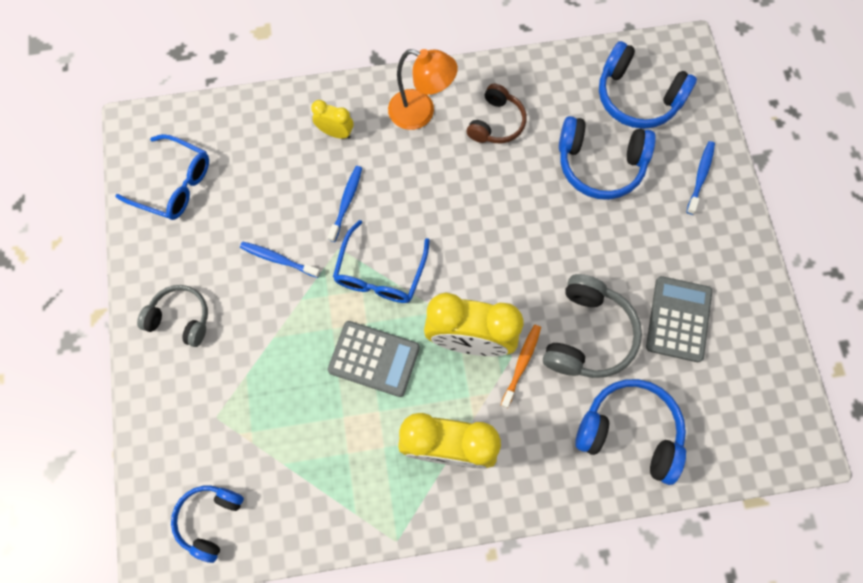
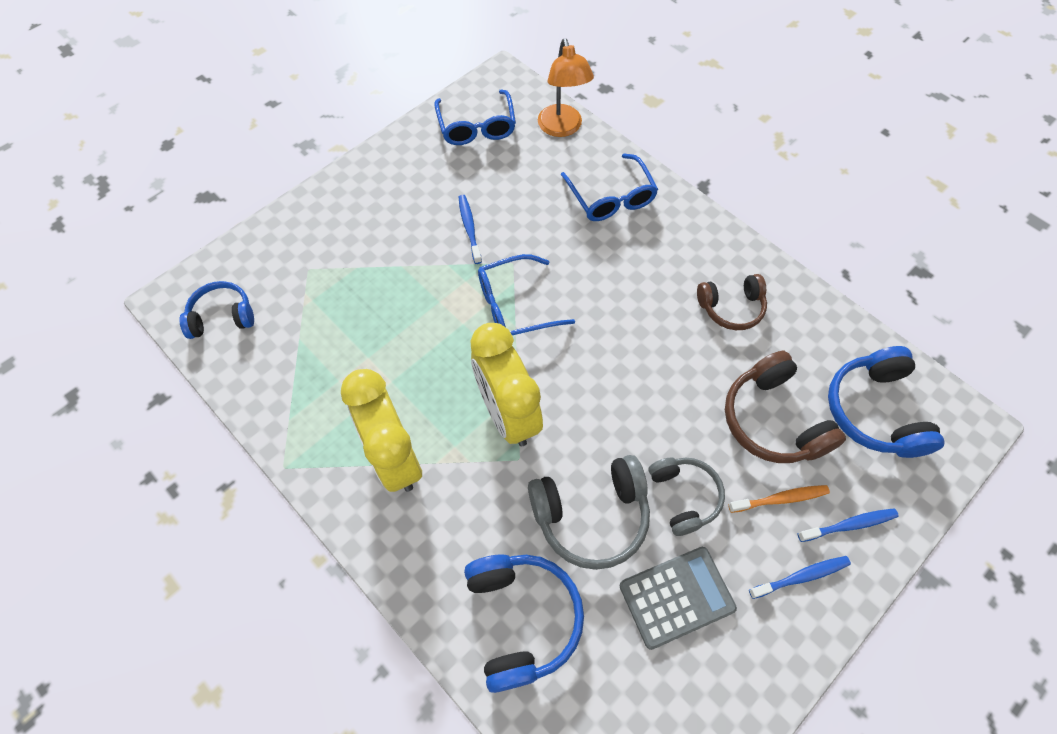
camera: 55 degrees right, 10 degrees down
(180, 318) = (372, 197): grey headphones -> grey headphones (684, 496)
(336, 132) = (611, 198): yellow clock -> blue glasses
(346, 202) = (557, 243): blue toothbrush -> blue toothbrush (801, 576)
(374, 358) = (435, 348): grey calculator -> none
(421, 113) = (685, 245): orange lamp -> orange lamp (562, 128)
(521, 364) = (517, 472): orange toothbrush -> orange toothbrush (780, 499)
(600, 164) = (772, 420): blue headphones -> brown headphones

